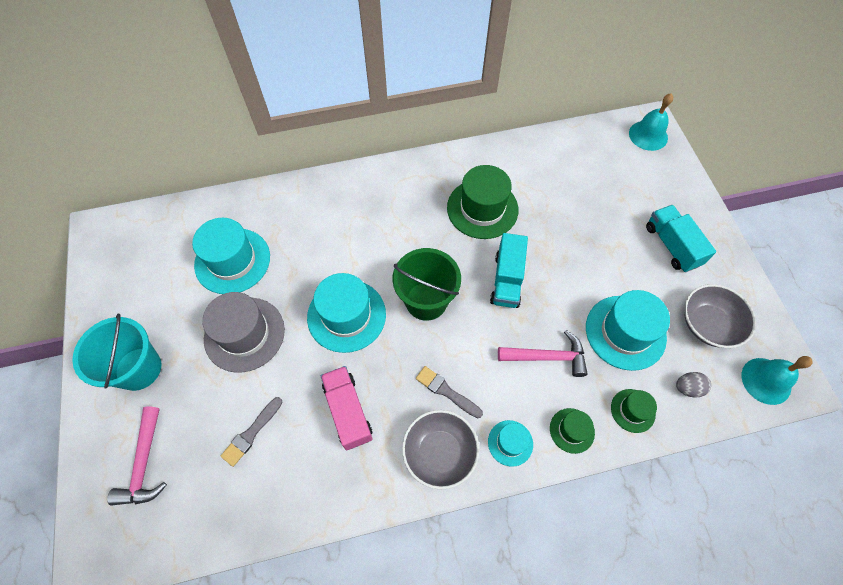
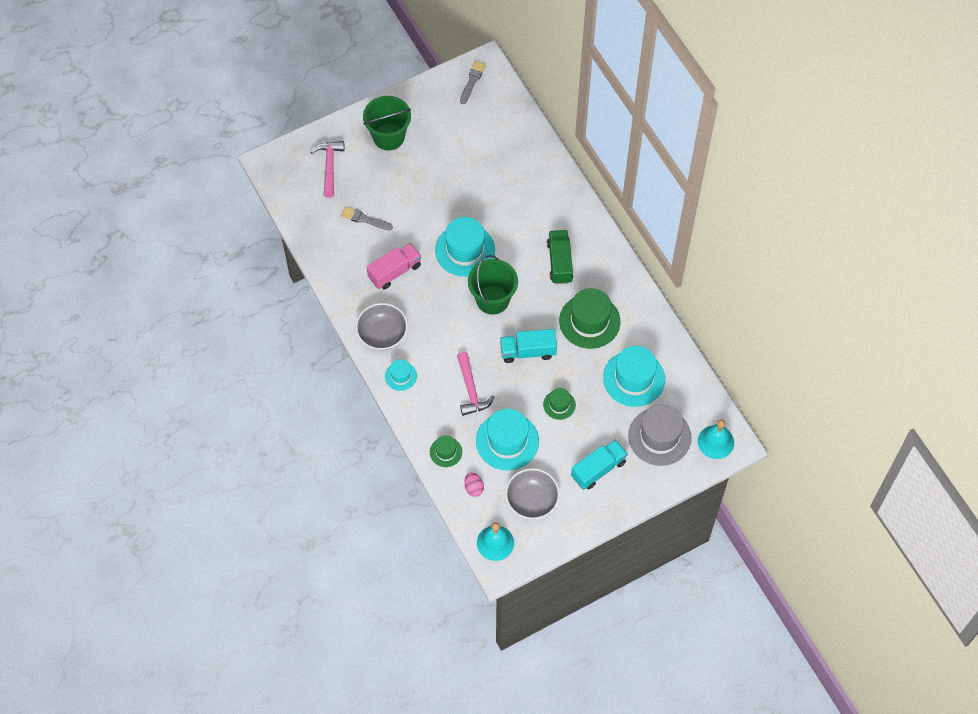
camera: 75 degrees right, 0 degrees up
(138, 369) = (388, 137): turquoise bucket -> green bucket
(144, 464) = (329, 166): pink hammer -> pink hammer turned 105 degrees clockwise
(232, 261) = (486, 161): turquoise hat -> turquoise hat (634, 378)
(244, 334) = (431, 190): grey hat -> grey hat (659, 436)
(398, 219) = (559, 262): none -> green truck
(446, 391) = (426, 329): grey brush -> grey brush (472, 81)
(572, 430) = (420, 413): green hat -> green hat (559, 405)
(687, 388) = (473, 488): grey egg -> pink egg

